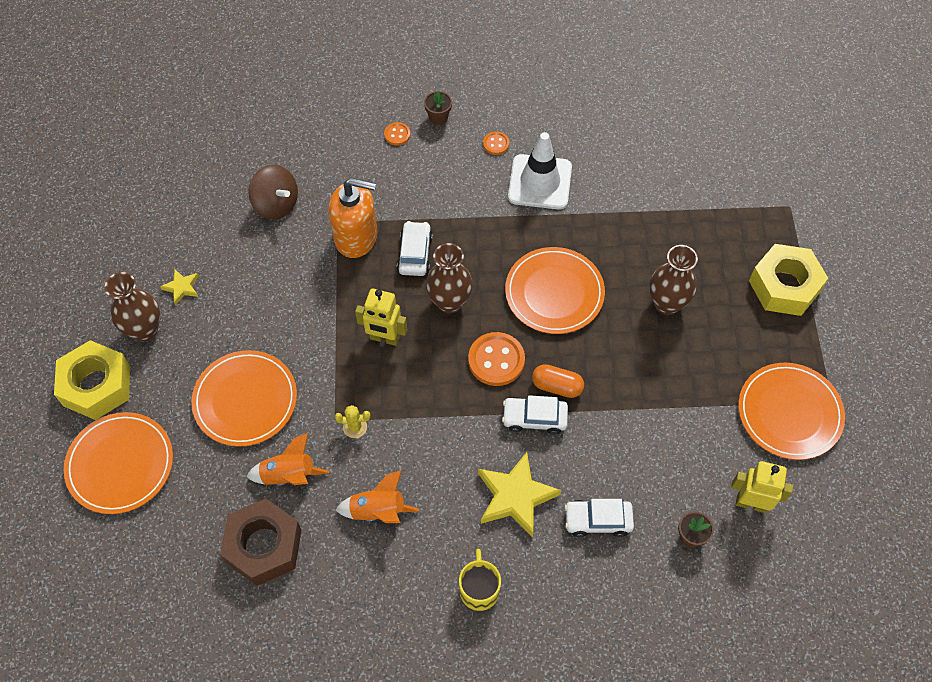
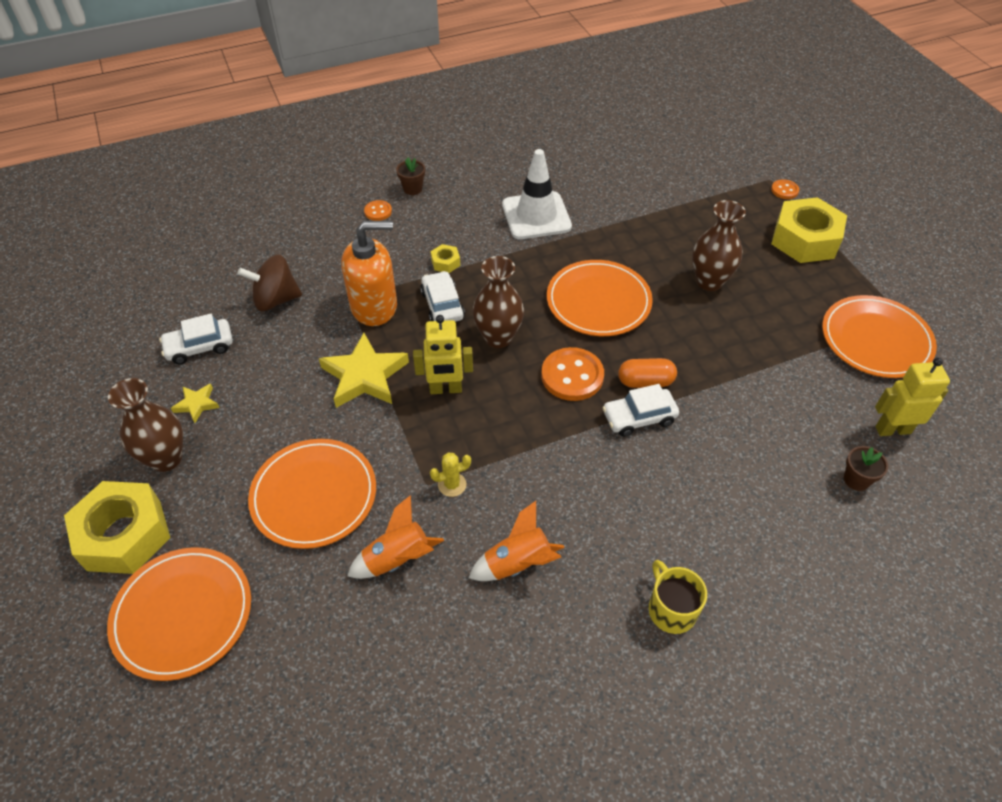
camera: 20 degrees left, 10 degrees down
(263, 546) = (399, 649): brown nut -> none
(276, 204) = (276, 300): brown spinning top -> brown spinning top turned 150 degrees clockwise
(435, 209) = (445, 262): none -> yellow nut
(496, 144) = (478, 196): orange button -> orange button (784, 190)
(515, 496) = (659, 499): yellow star -> yellow star (365, 376)
(598, 520) = (756, 495): white car -> white car (200, 347)

